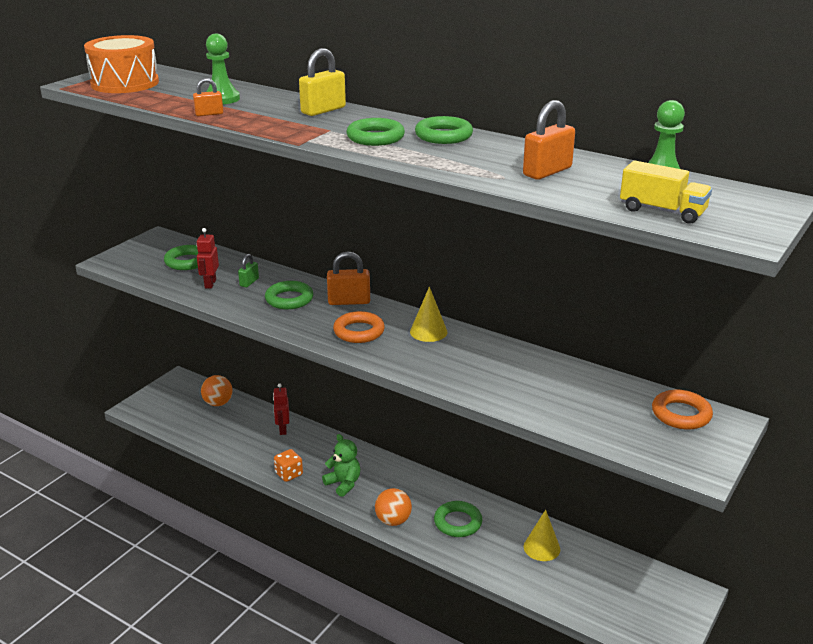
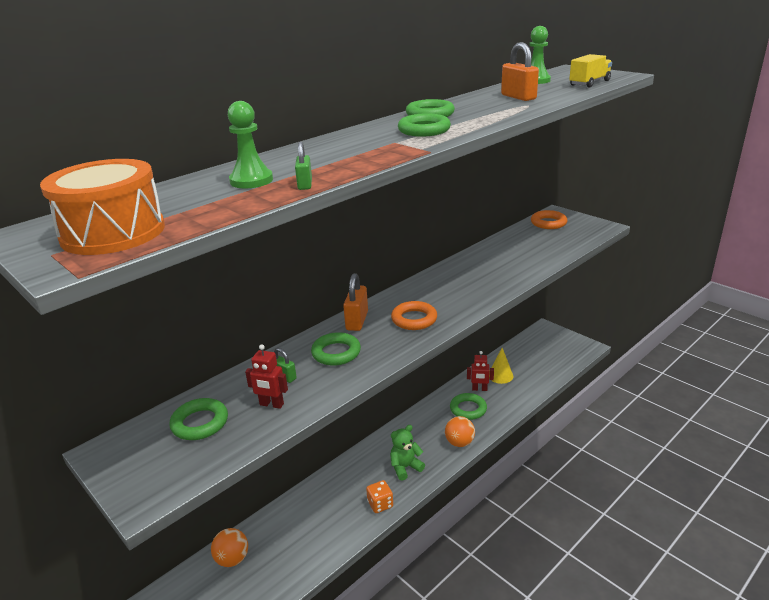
camera: 75 degrees left, 0 degrees up
(209, 114) = (305, 184): orange padlock -> green padlock
(282, 429) = (307, 504): red robot -> red robot (479, 389)
(323, 110) = (332, 144): yellow padlock -> none
(428, 332) = (425, 289): yellow cone -> none

